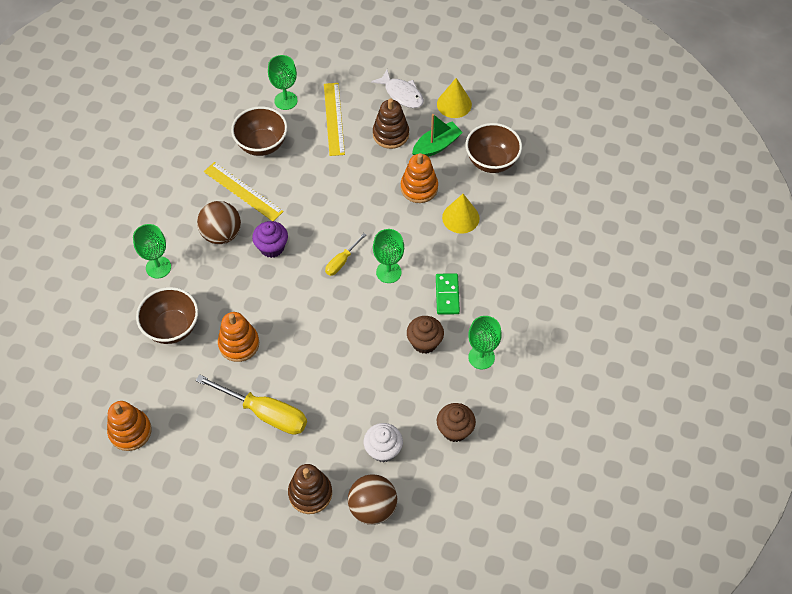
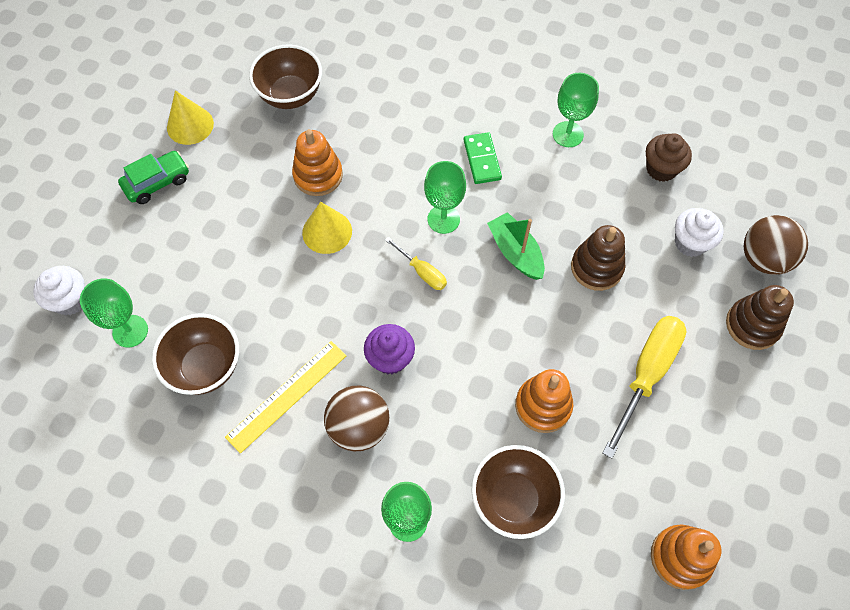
camera: 85 degrees left, 5 degrees up
(306, 66) = (70, 300): none -> white cupcake
(334, 119) = (180, 268): yellow ruler -> none
(390, 134) = (224, 201): brown stacking toy -> brown stacking toy (596, 267)
(402, 94) = (157, 182): white fish -> green car
(424, 342) = (546, 189): brown cupcake -> none
(436, 146) = (254, 151): green boat -> green boat (515, 252)
(447, 295) = (482, 160): green domino -> green domino turned 75 degrees clockwise
(460, 217) = (371, 135): yellow cone -> yellow cone (327, 232)

